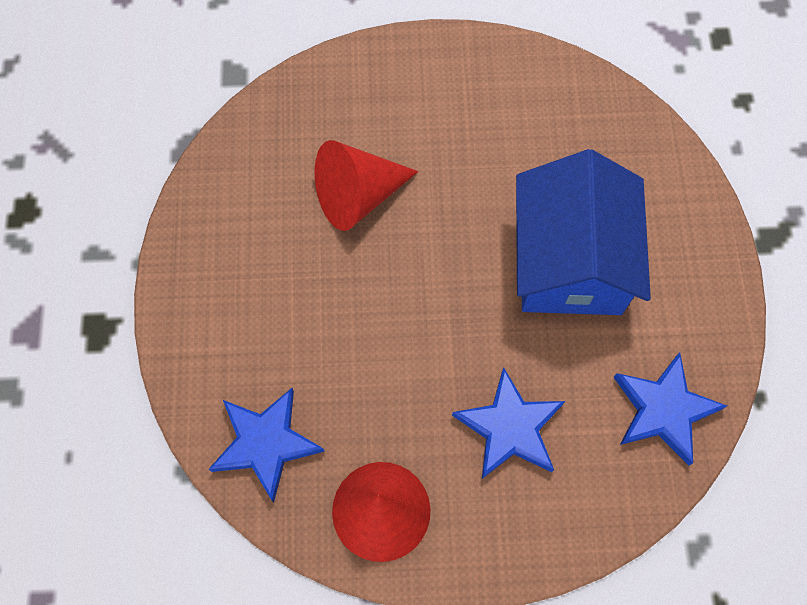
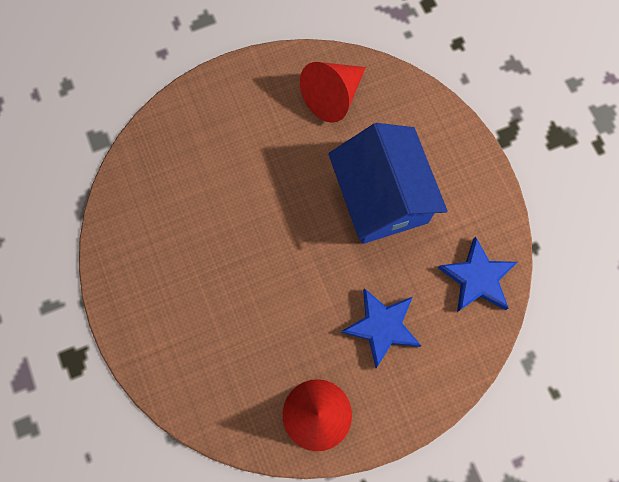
camera: 20 degrees left, 5 degrees up
(265, 443) = (222, 398): blue star -> none
(358, 196) = (221, 200): red cone -> red cone (333, 96)

